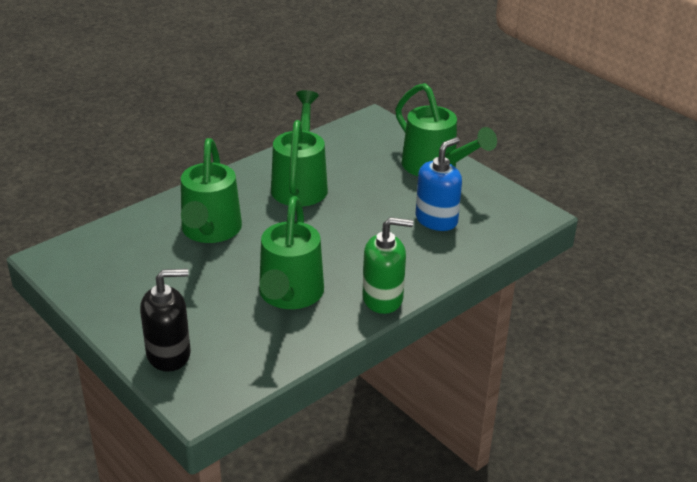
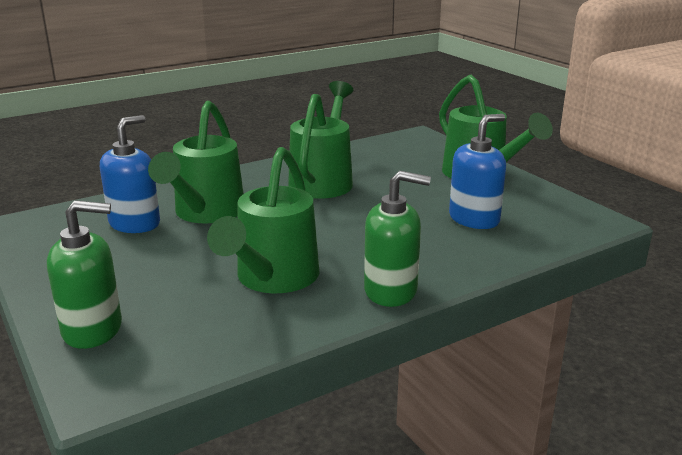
camera: 10 degrees right, 10 degrees down
(153, 248) = (135, 223): none -> blue soap dispenser
(169, 354) = (93, 329): black soap dispenser -> green soap dispenser

